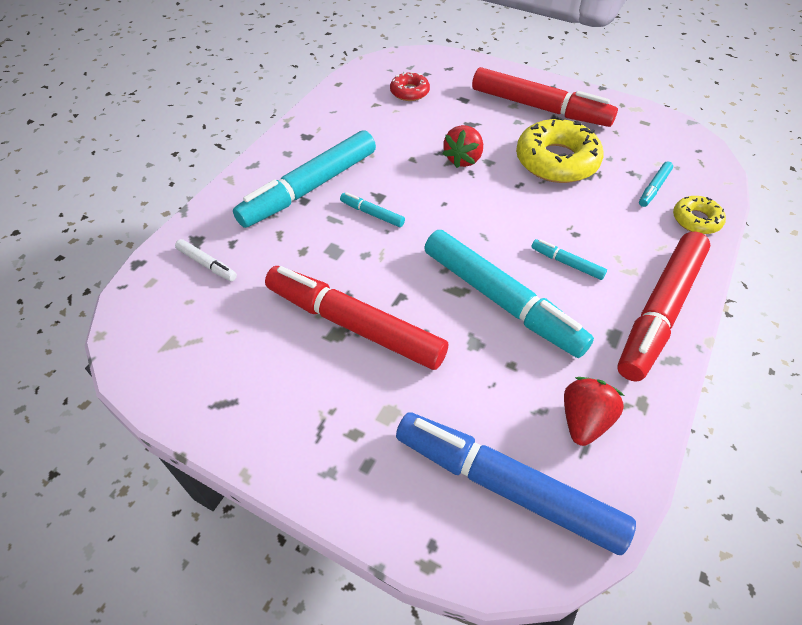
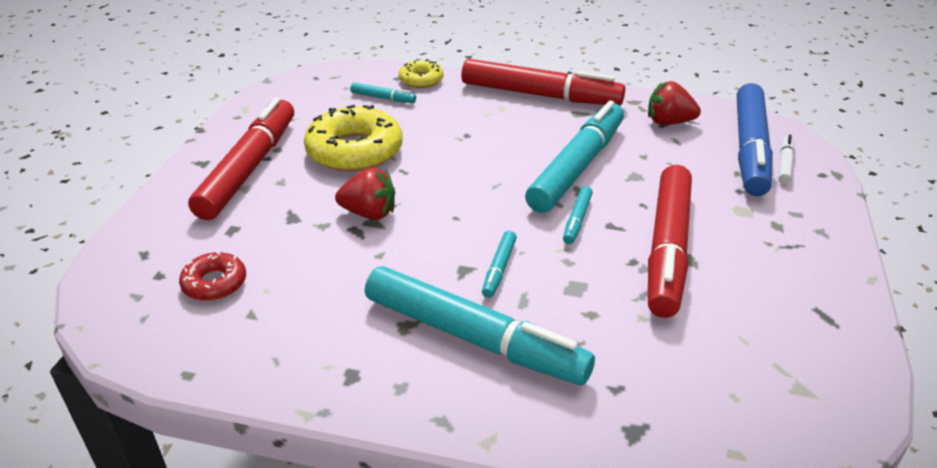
camera: 105 degrees left, 15 degrees down
(207, 264) = (667, 400): white marker -> white marker (784, 164)
(566, 263) = (509, 137): turquoise marker -> turquoise marker (577, 220)

